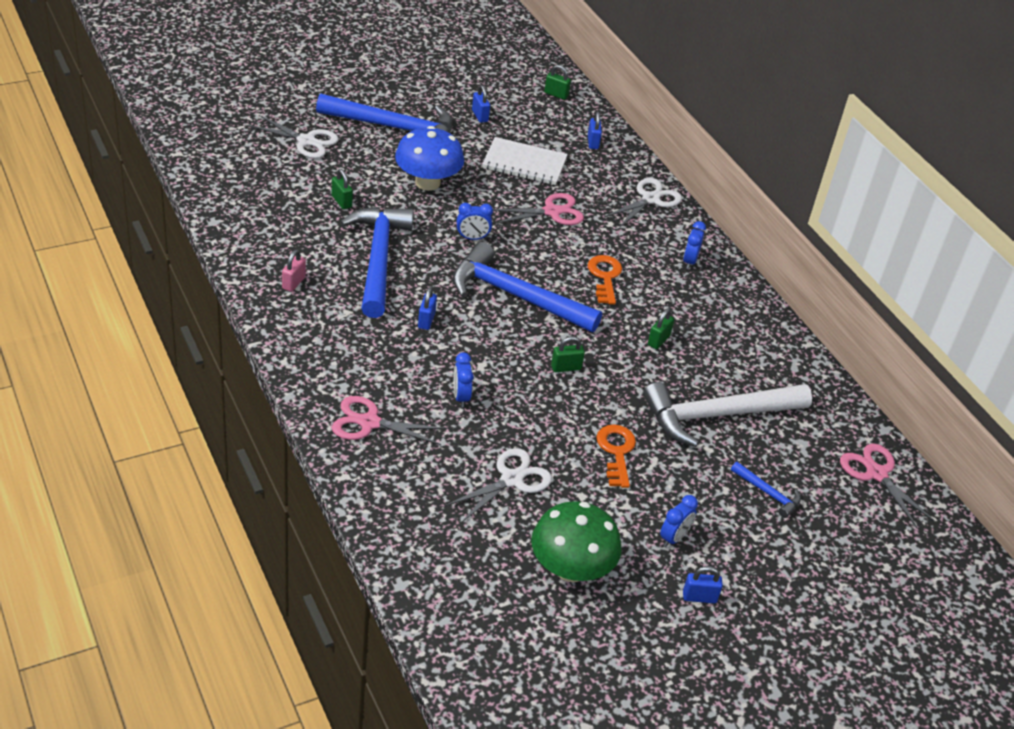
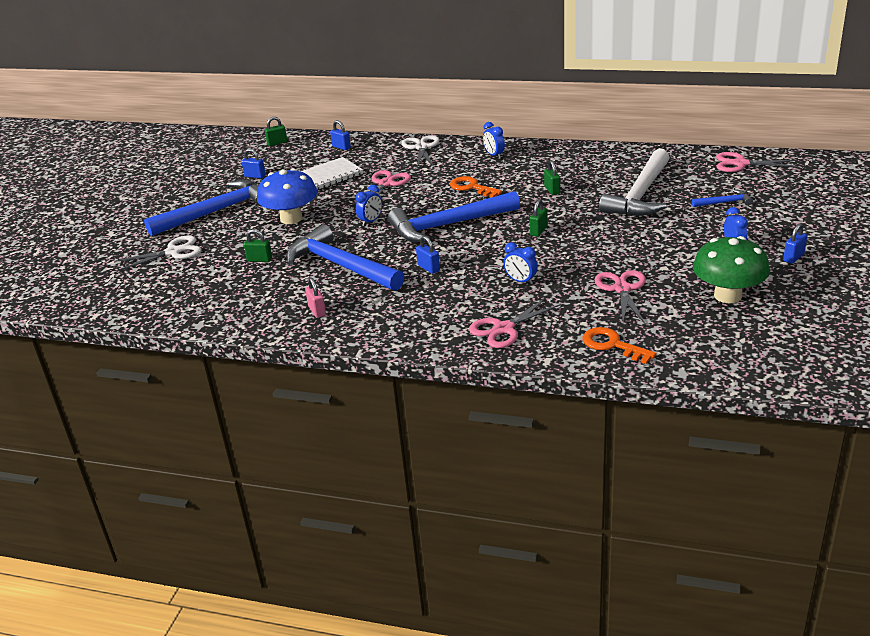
camera: 40 degrees left, 10 degrees down
(512, 479) = (622, 289): white scissors -> pink scissors
(616, 452) = (636, 240): orange key -> orange key (612, 345)

